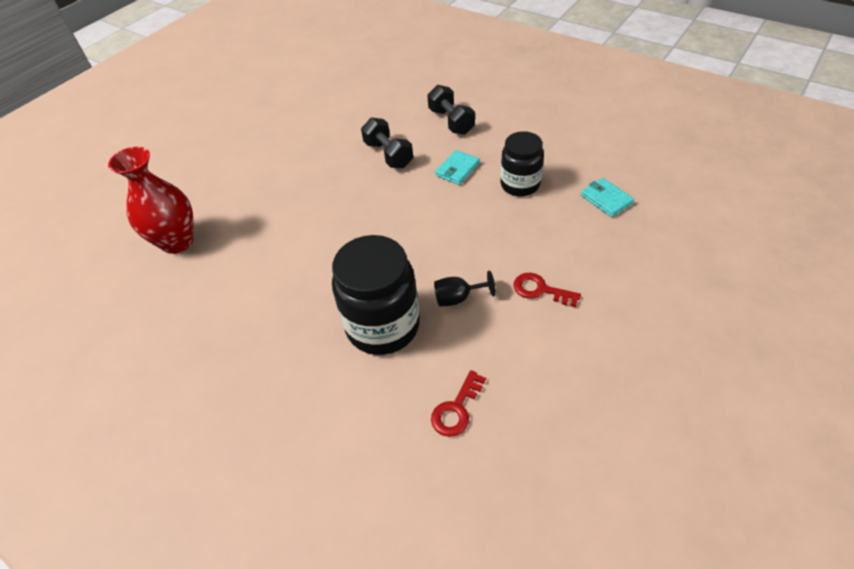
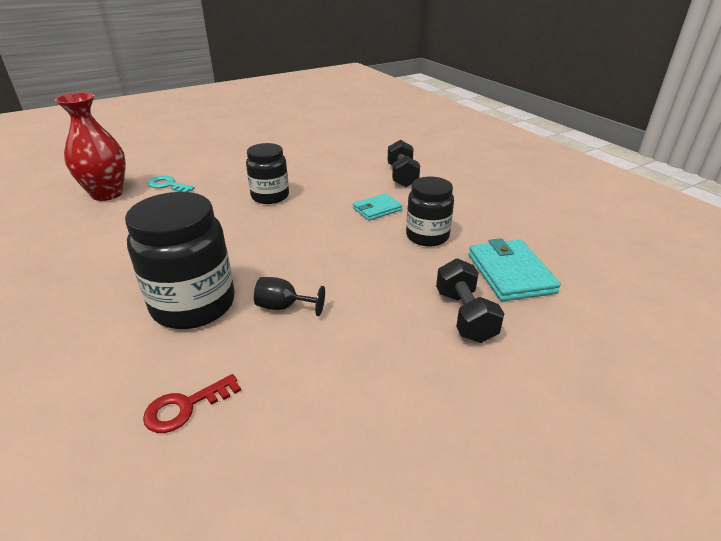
camera: 20 degrees right, 15 degrees down
(231, 209) = (168, 185): none -> turquoise key
(348, 188) = (270, 196): none -> black jar
(388, 155) = (326, 184): black dumbbell -> black dumbbell (464, 316)
(540, 290) = (373, 329): red key -> none
(606, 199) = (510, 273): turquoise wallet -> turquoise wallet, size x1.62

